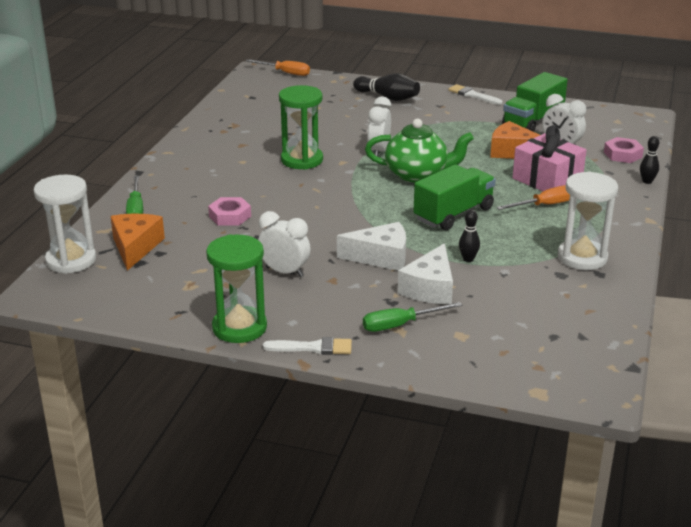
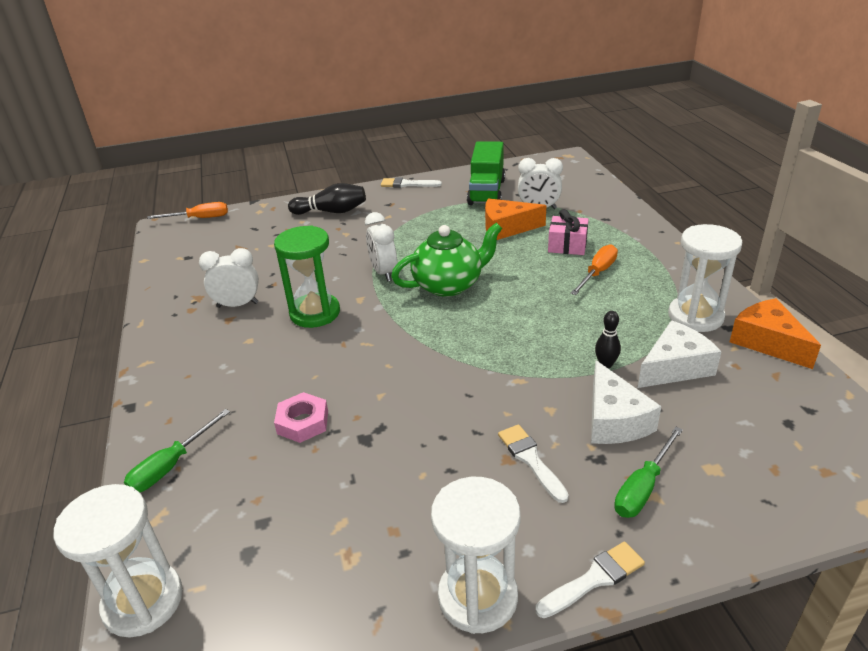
camera: 30 degrees left, 5 degrees up
(135, 247) = (221, 529): orange cheese -> orange cheese (767, 342)
(136, 209) = (171, 465): green screwdriver -> green screwdriver turned 75 degrees clockwise
(239, 327) = (477, 597): green hourglass -> white hourglass
(284, 272) = (444, 475): white clock -> white clock (237, 305)
(347, 285) = (530, 459): none -> white brush
(381, 257) = (523, 402): white cheese -> white cheese (675, 367)
(453, 214) = (532, 316): green truck -> none
(547, 180) = (567, 245): pink gift -> pink gift, size x0.66
(622, 154) = (595, 198): pink nut -> none
(647, 181) = (644, 217): black bowling pin -> none

